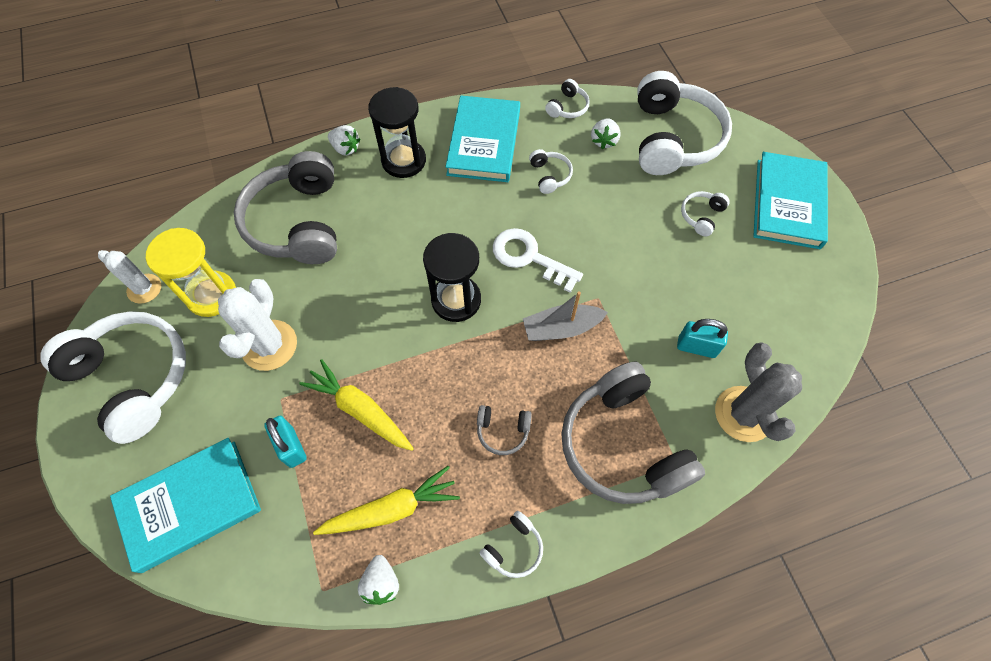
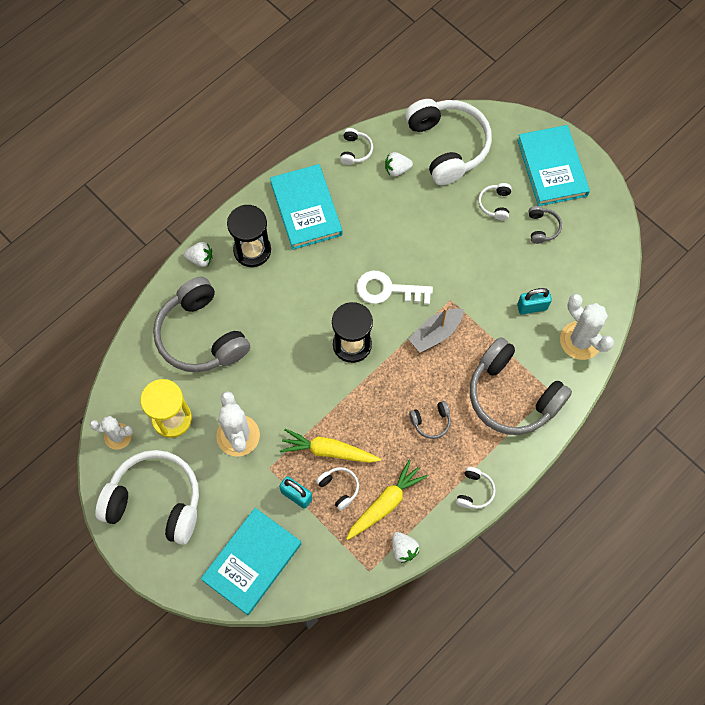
camera: 25 degrees left, 5 degrees up
(550, 175) = (370, 216): white headphones -> white headphones (339, 488)
(604, 141) = (397, 169): white strawberry -> white strawberry turned 90 degrees clockwise
(743, 414) = (580, 340): grey cactus -> white cactus
(748, 262) = (542, 228): none -> grey headphones

